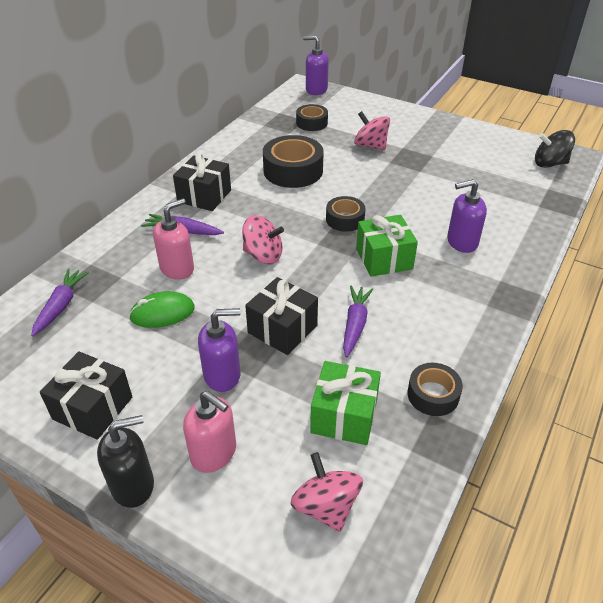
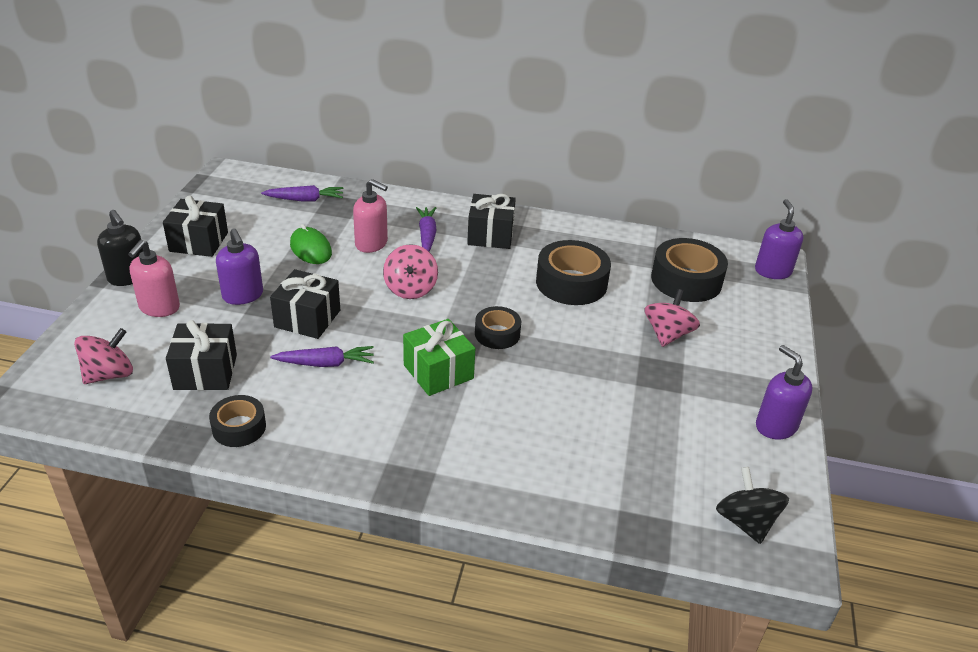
camera: 70 degrees right, 5 degrees down
(312, 123) = (686, 280): black tape -> black tape, size x1.70
(344, 416) = (205, 372): green gift -> black gift
(461, 242) = (497, 433): purple soap dispenser -> purple soap dispenser (775, 426)

